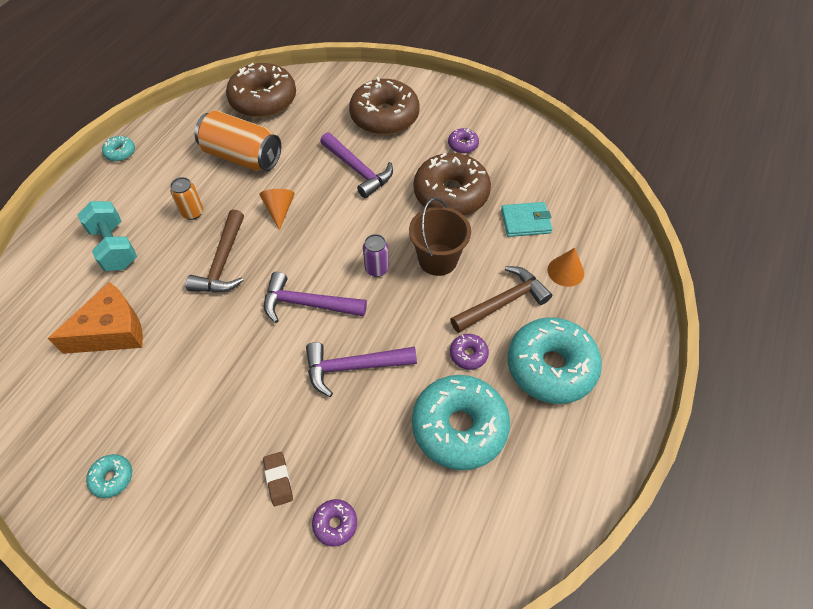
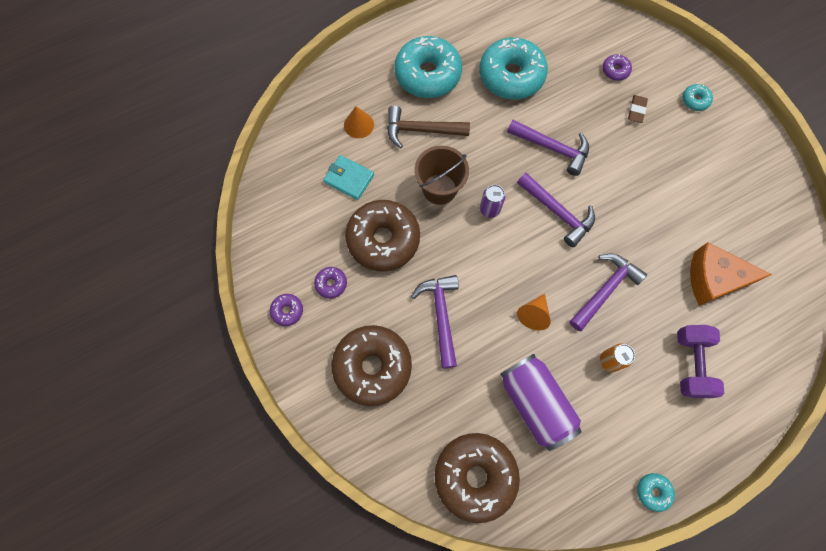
camera: 145 degrees left, 15 degrees up
(112, 478) = (739, 170): turquoise donut -> turquoise donut (695, 100)
(114, 247) = (691, 364): turquoise dumbbell -> purple dumbbell
(222, 262) = (605, 290): brown hammer -> purple hammer
(242, 156) = (535, 403): orange can -> purple can
(468, 354) = (472, 112): purple donut -> purple donut (287, 311)

